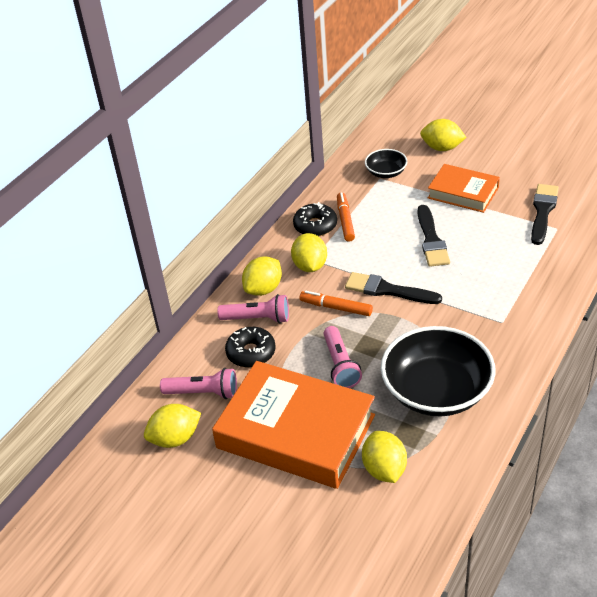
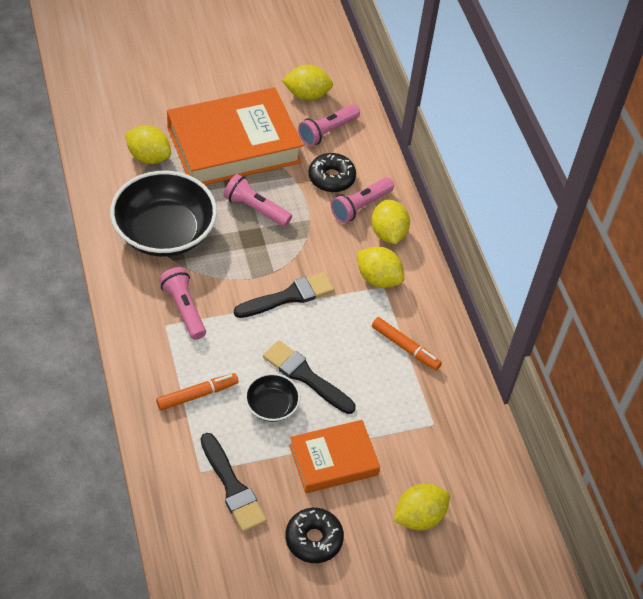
camera: 125 degrees right, 10 degrees up
(175, 438) = (307, 95): yellow lemon -> yellow lemon turned 75 degrees clockwise
(315, 226) = (424, 323): black donut -> black donut (313, 539)
(336, 308) = (312, 253): orange marker -> orange marker (197, 395)
(386, 172) = (436, 437): black bowl -> black bowl (271, 406)
(477, 325) = (184, 309): none -> pink flashlight

